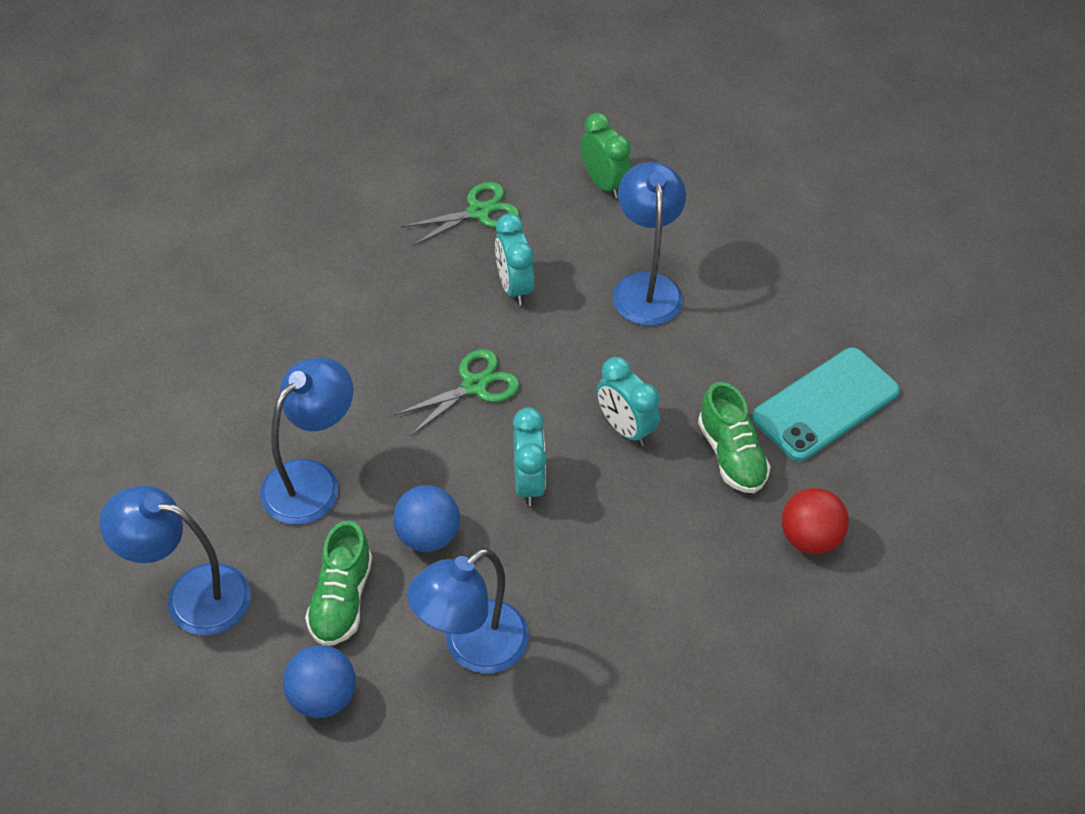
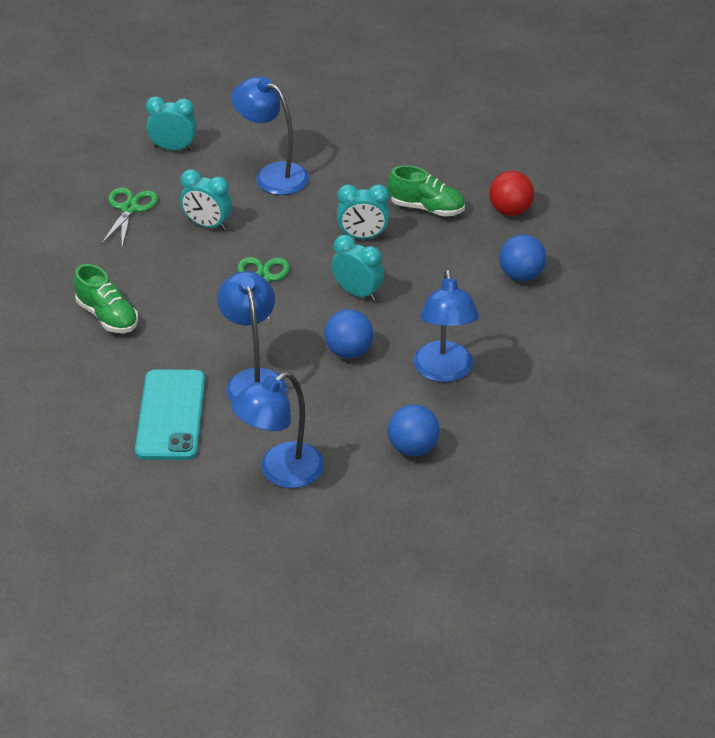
camera: 50 degrees left, 10 degrees down
(341, 599) = (354, 408): green shoe -> green shoe (107, 316)
(604, 184) = (173, 148): green clock -> turquoise clock
(706, 621) = (521, 275): none -> blue ball
(826, 405) = (433, 156): turquoise phone -> turquoise phone (171, 415)

